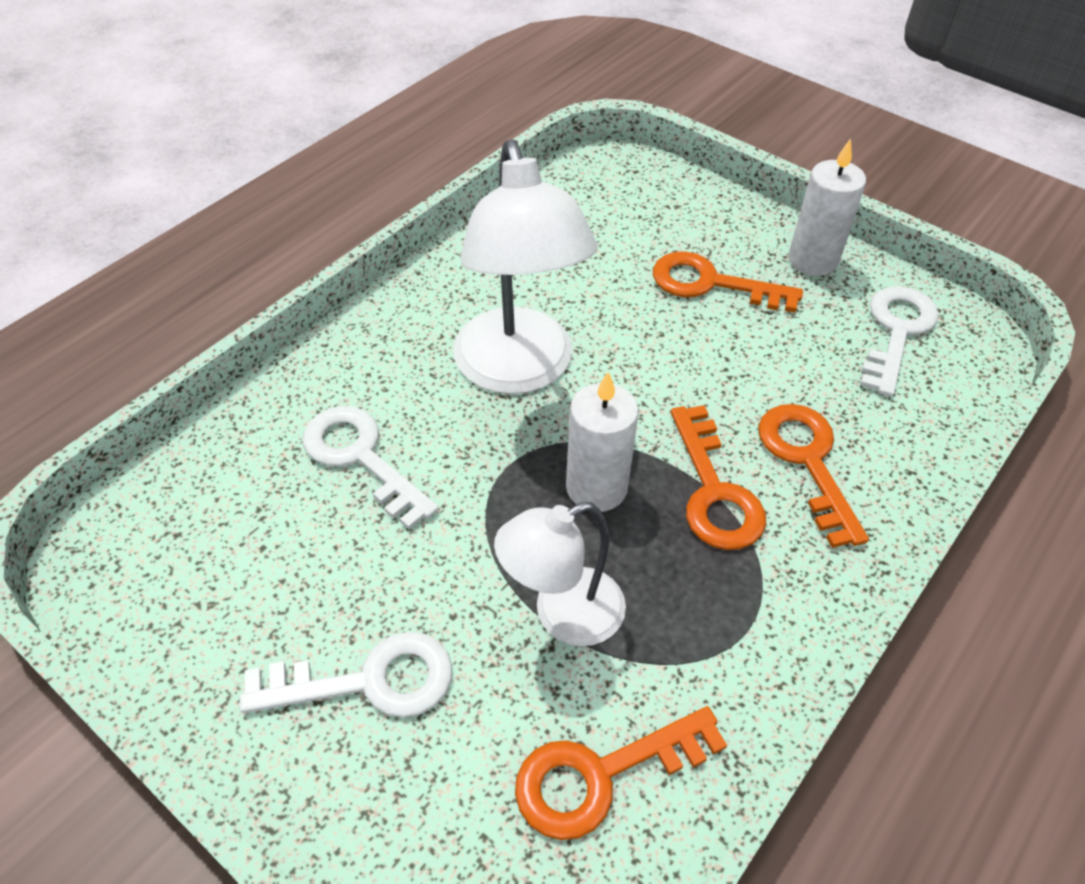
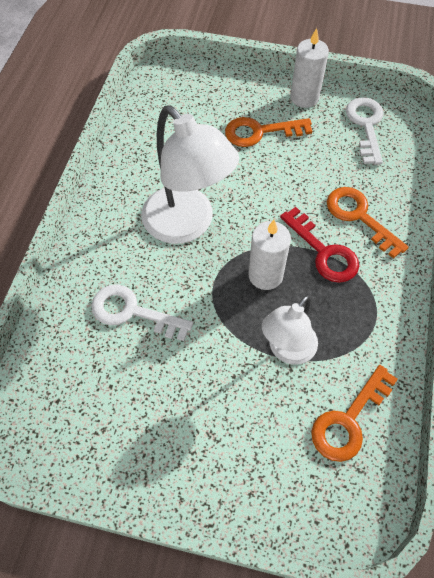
camera: 25 degrees left, 10 degrees up
(367, 681) = (212, 429): white key -> none
(714, 490) = (323, 252): orange key -> red key

